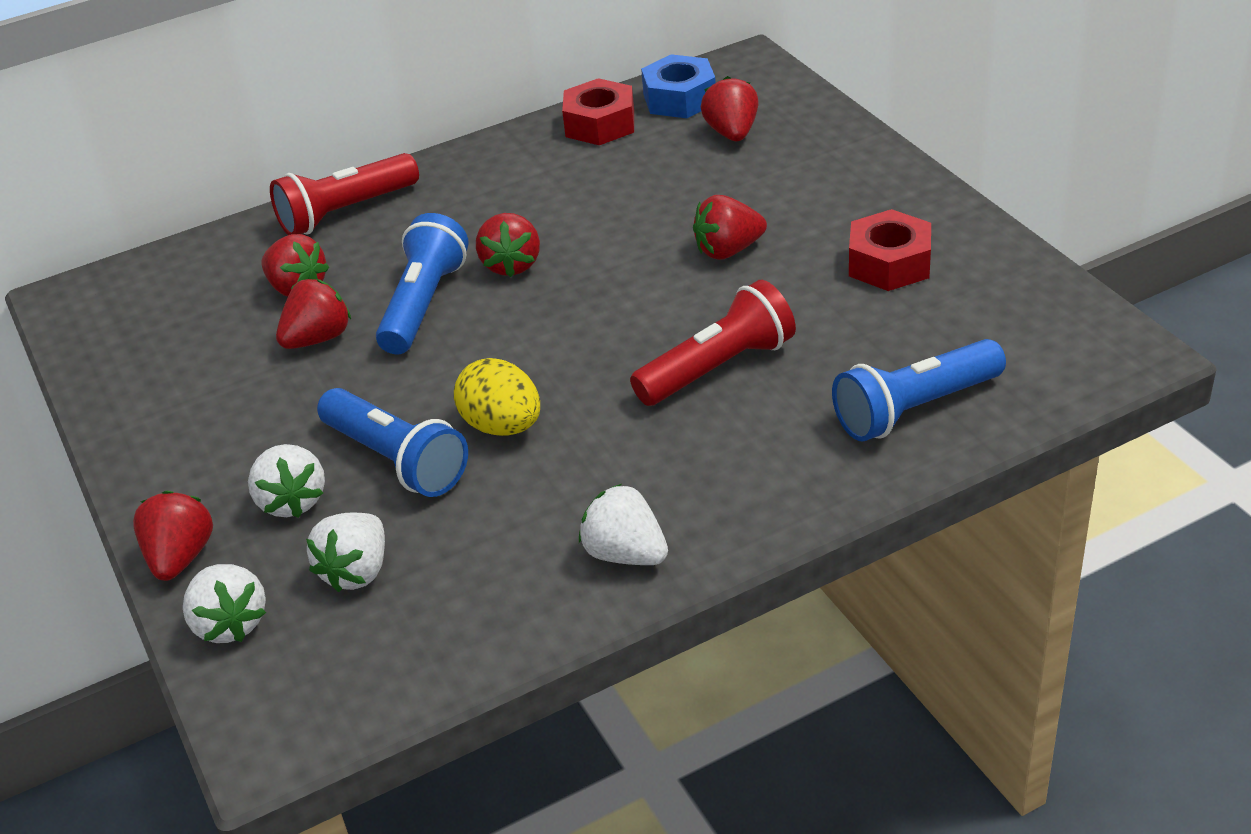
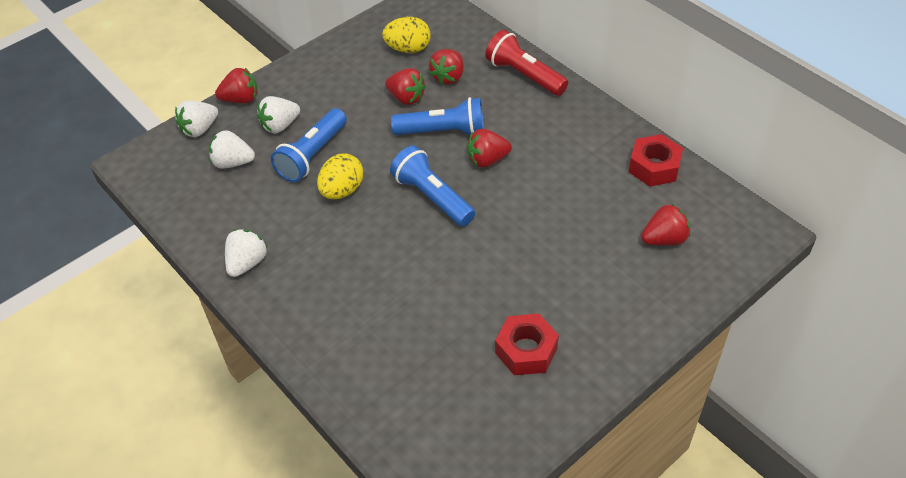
camera: 75 degrees right, 10 degrees up
(193, 328) = (408, 49): none -> yellow egg
(679, 99) = (701, 202): blue nut -> none
(718, 367) = (403, 275): red flashlight -> none
(728, 250) = (523, 260): red strawberry -> none
(915, 409) = (375, 380): blue flashlight -> blue flashlight (432, 197)

